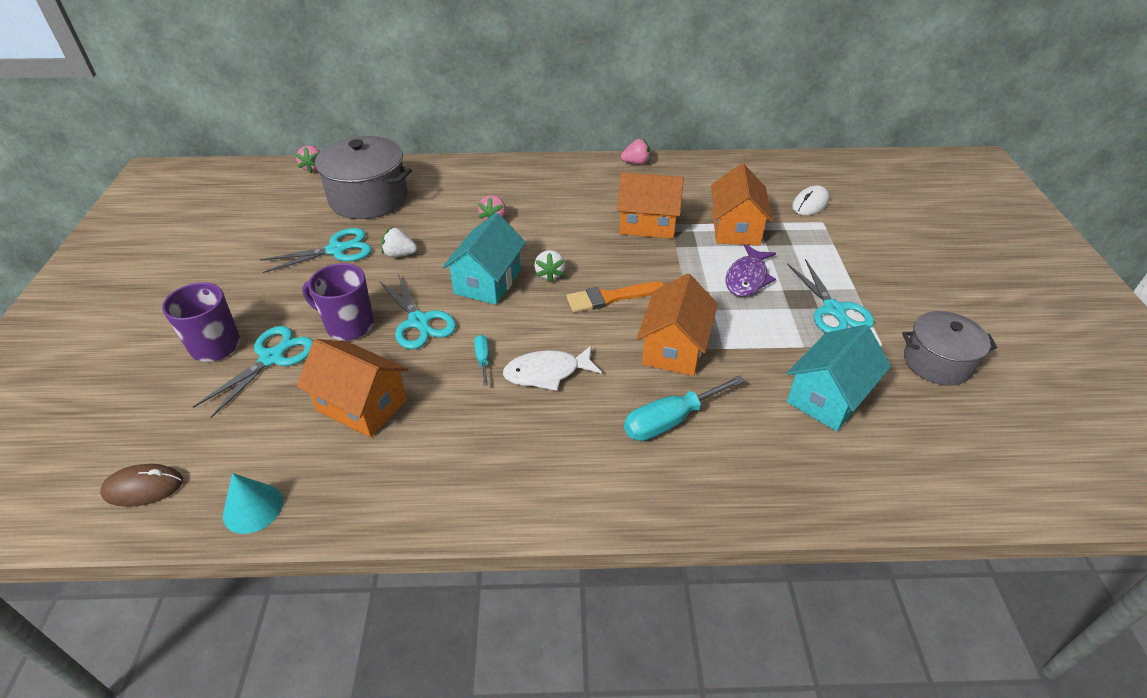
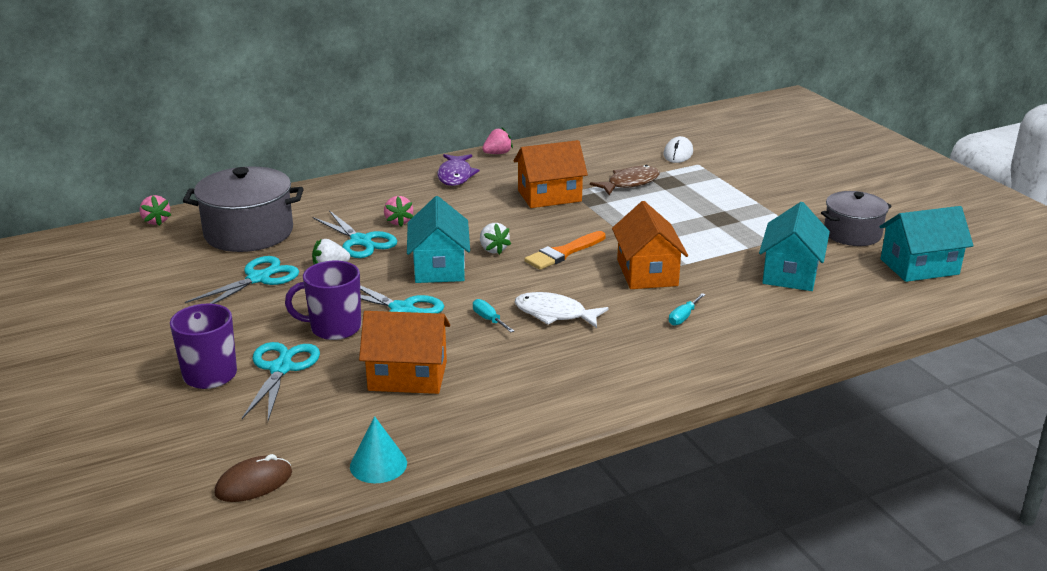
camera: 25 degrees left, 15 degrees down
(547, 373) = (554, 314): white fish -> white fish turned 60 degrees clockwise
(670, 421) = (683, 317): turquoise screwdriver -> turquoise screwdriver, size x0.52
(736, 228) = (630, 183): orange house -> brown fish
(747, 278) = (668, 214): purple fish -> purple fish (455, 176)
(833, 310) = (753, 219): turquoise scissors -> turquoise scissors (361, 241)
(992, 437) = (919, 266): none -> turquoise house

